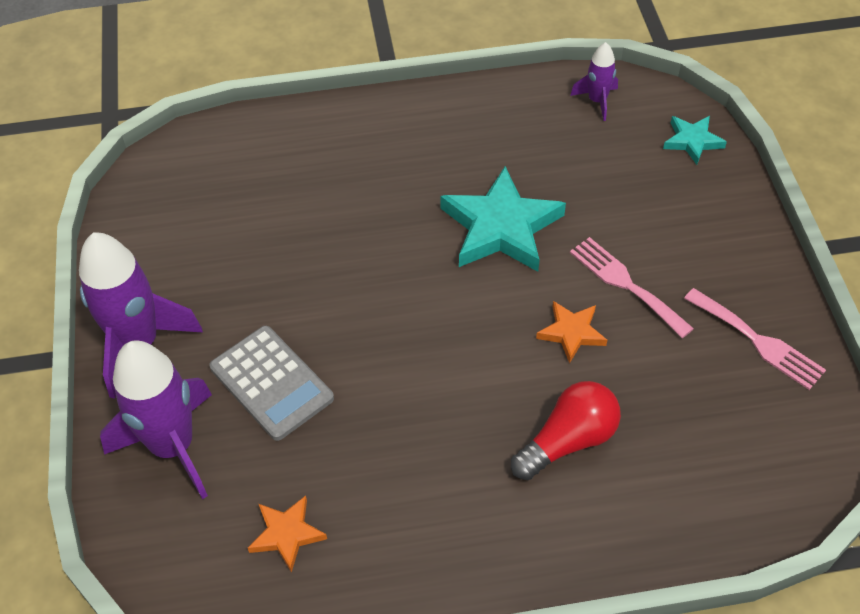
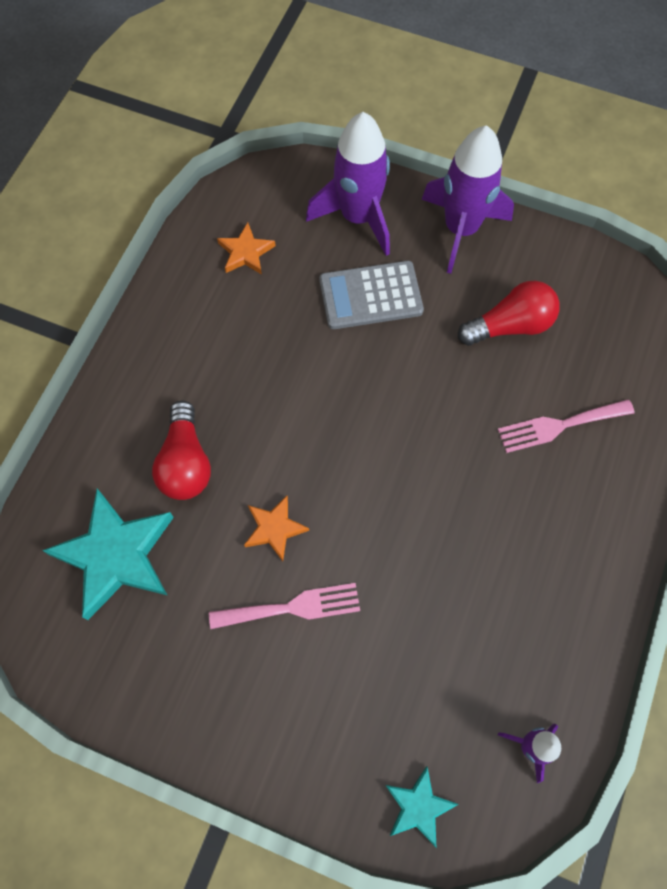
camera: 120 degrees right, 15 degrees up
(236, 256) = (510, 325): none -> red light bulb
(501, 227) = (418, 543): turquoise star -> turquoise star (115, 555)
(758, 341) = (163, 676): pink fork -> pink fork (559, 426)

